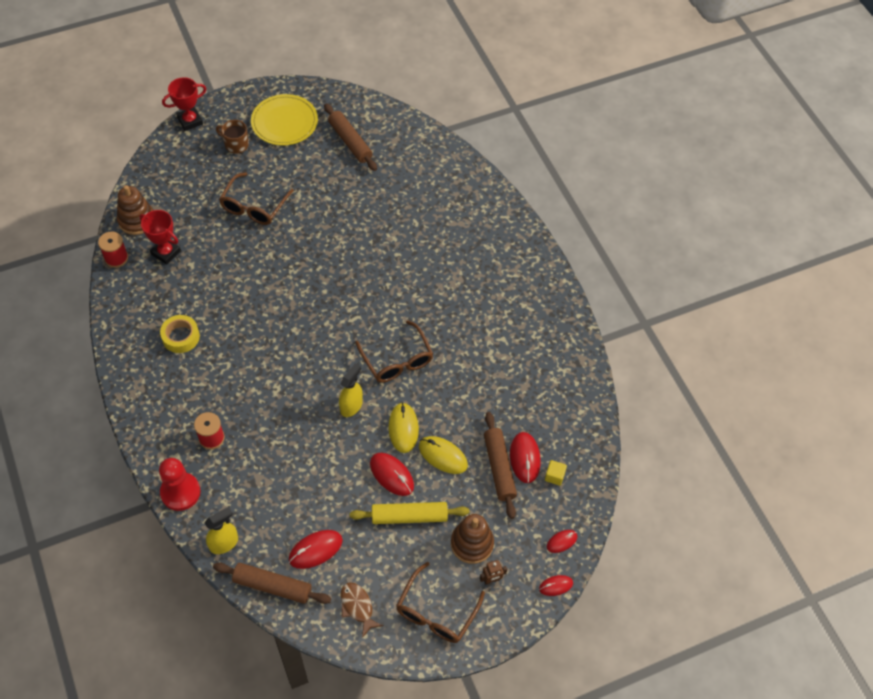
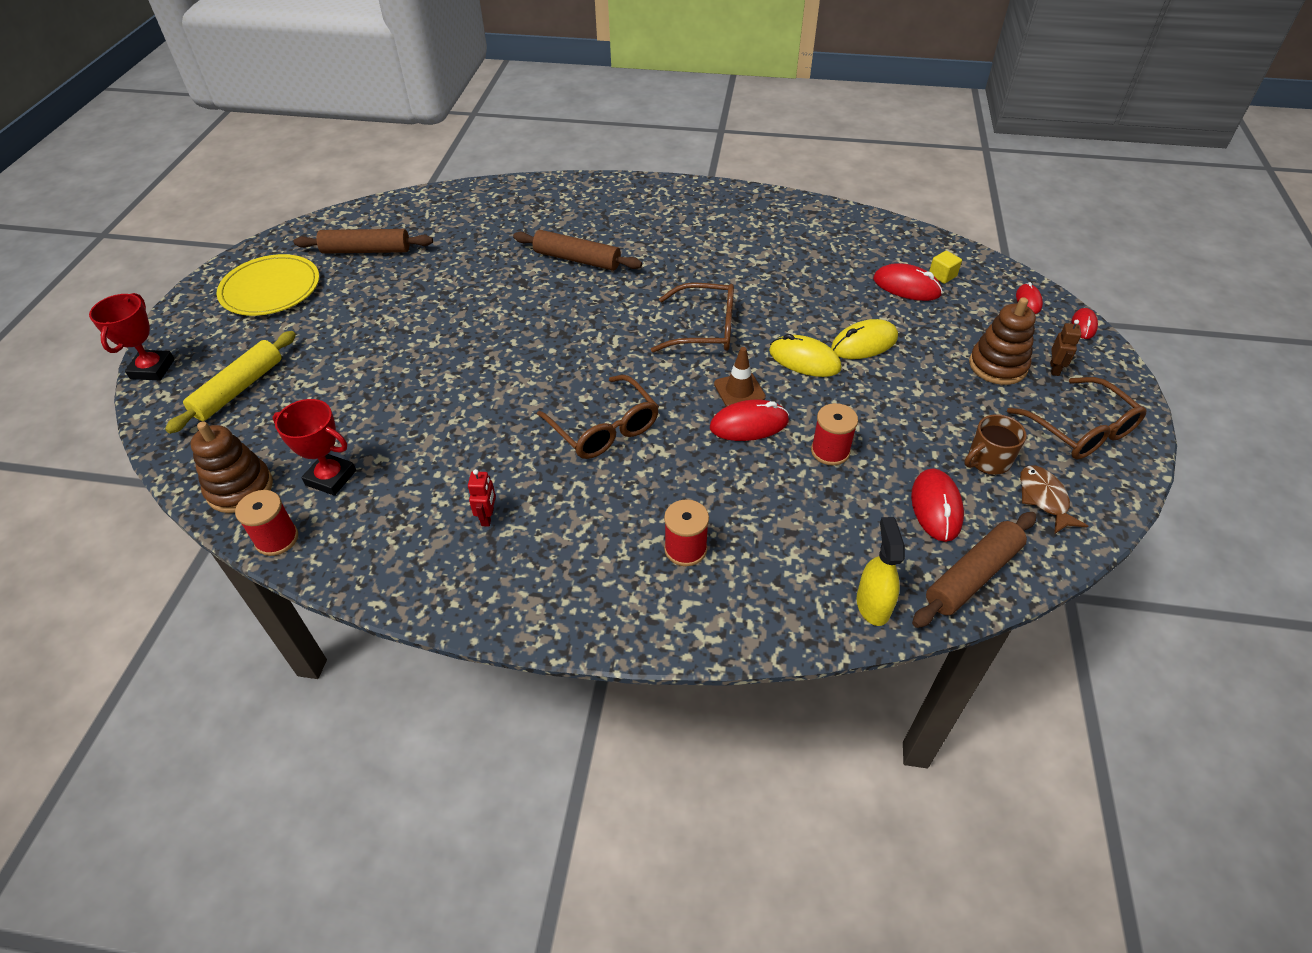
camera: 55 degrees left, 10 degrees down
(165, 252) = (331, 478): red trophy -> red trophy turned 45 degrees clockwise
(180, 492) = (753, 624): red pawn -> none
(181, 337) = (488, 517): yellow tape -> red robot
(236, 144) = (247, 342): brown mug -> brown mug (988, 460)
(254, 206) = (360, 362): brown glasses -> brown glasses (604, 428)
(328, 476) = (830, 451): none -> red spool
(351, 406) = (739, 390): yellow spray bottle -> brown traffic cone
(357, 607) = (1044, 499): brown fish -> brown fish turned 75 degrees clockwise
(391, 475) = (864, 394): red mouse -> red mouse (749, 424)
(409, 516) = (932, 402): yellow rolling pin -> yellow rolling pin (239, 389)
(499, 468) = (907, 309): brown rolling pin -> brown rolling pin (577, 259)

